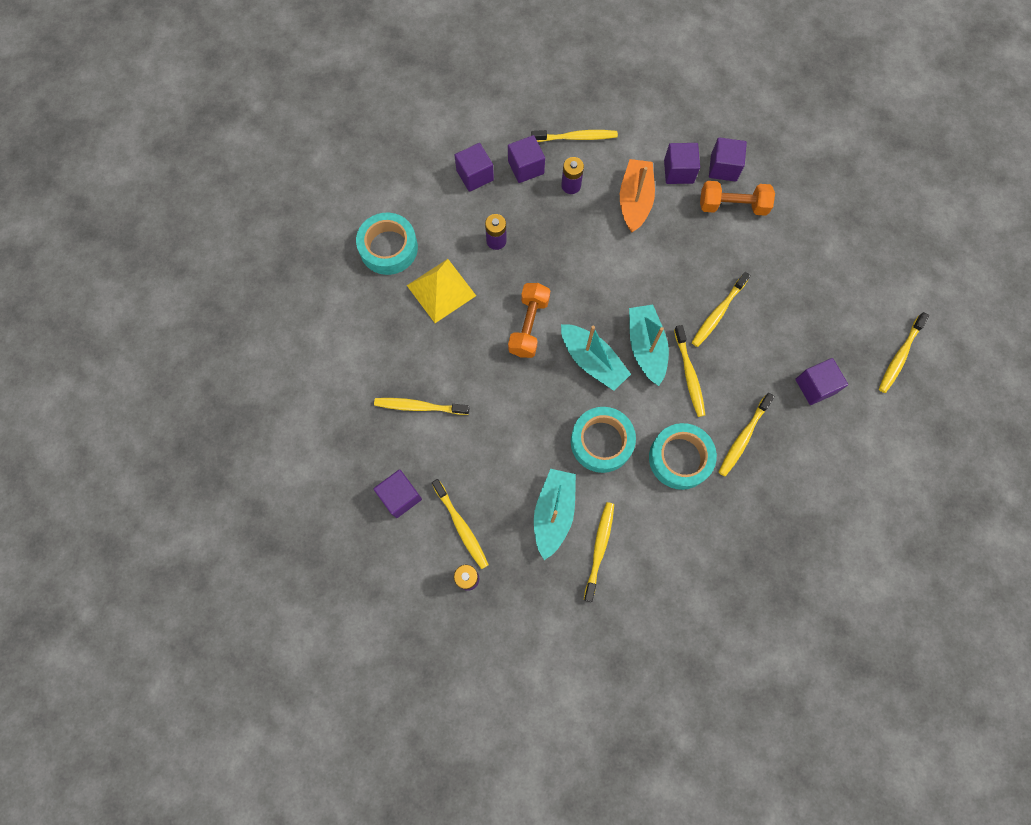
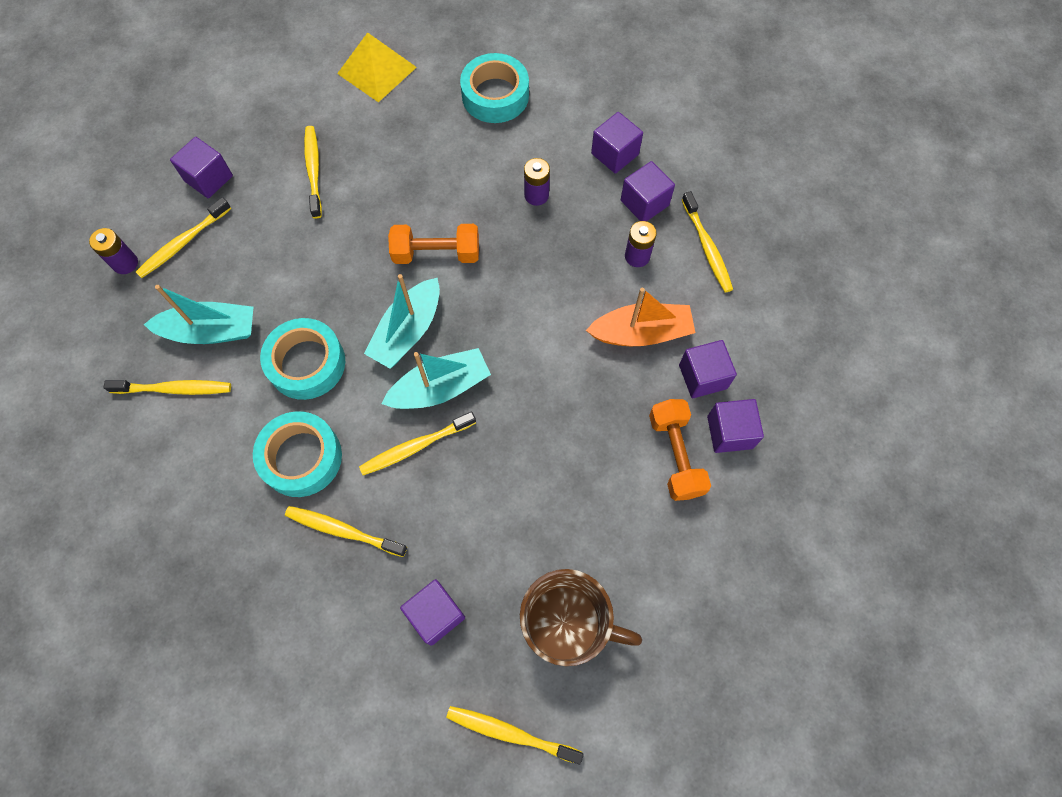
camera: 75 degrees right, 5 degrees down
(441, 290) = (457, 157): yellow pyramid -> yellow pyramid (377, 70)
(718, 313) = (511, 466): yellow toothbrush -> none
(836, 305) = (566, 624): none -> brown mug

